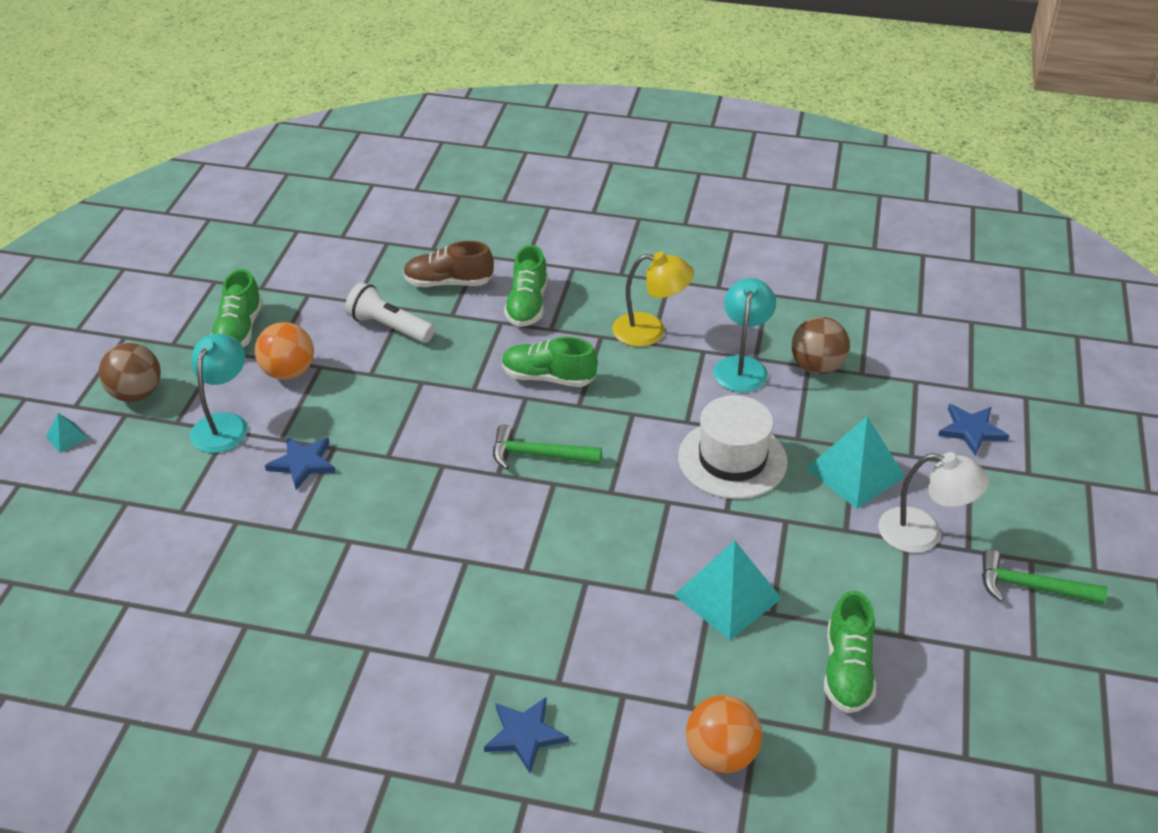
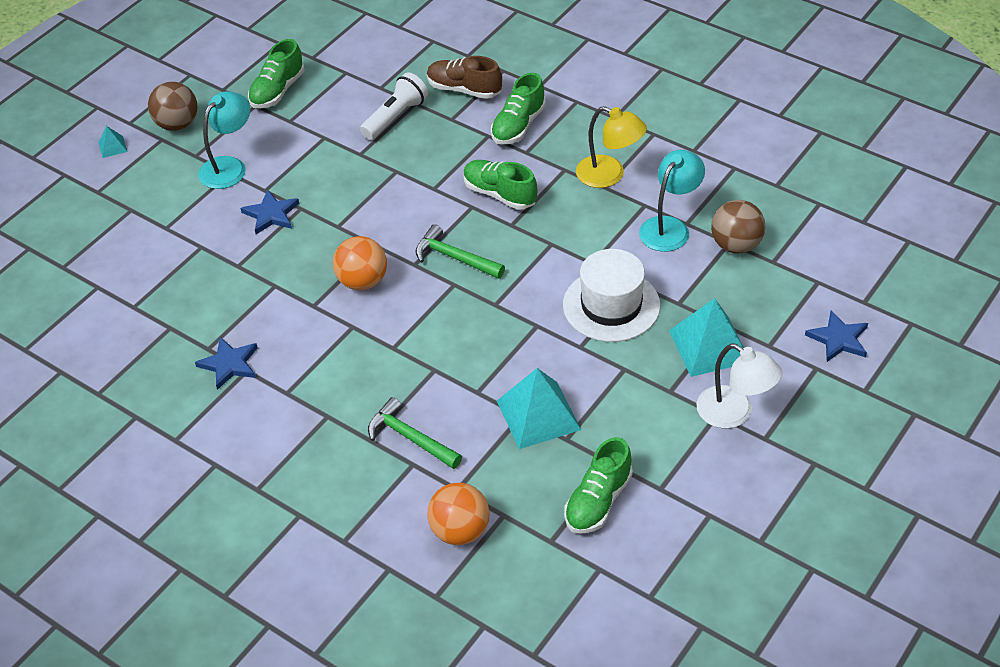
camera: 25 degrees right, 5 degrees up
(288, 372) = (297, 136): orange ball -> orange ball (362, 281)
(389, 327) = (395, 117): white flashlight -> white flashlight turned 75 degrees clockwise
(525, 735) = (324, 469): blue star -> blue star (229, 364)
(1031, 587) = (798, 485): green hammer -> green hammer (410, 438)

